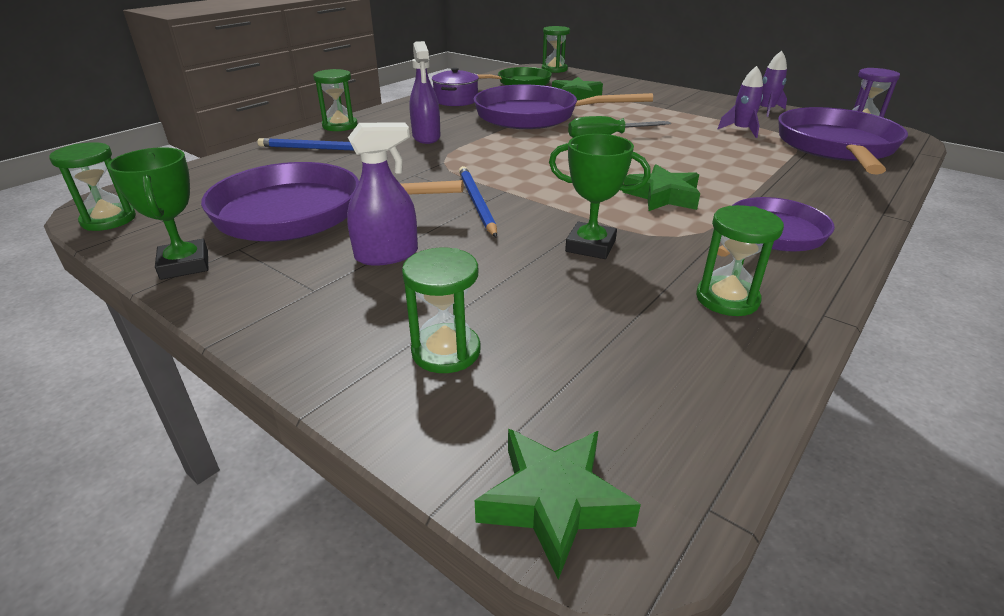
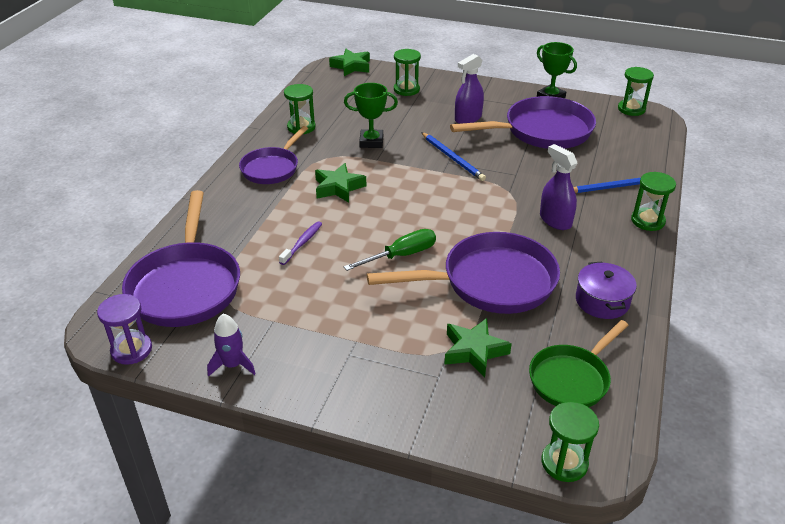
camera: 160 degrees right, 5 degrees up
(713, 157) = (302, 243): none -> purple toothbrush
(741, 130) = (271, 301): purple rocket -> none

